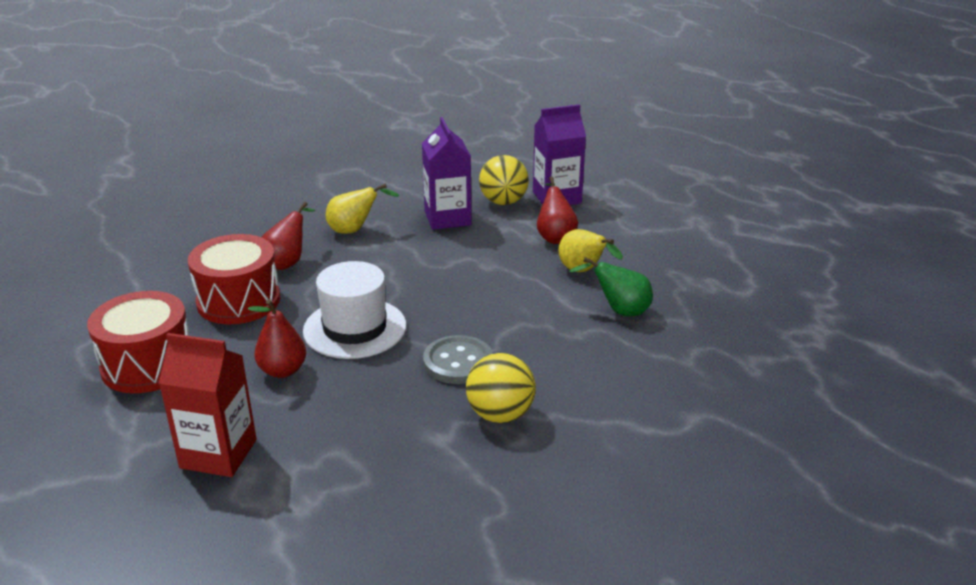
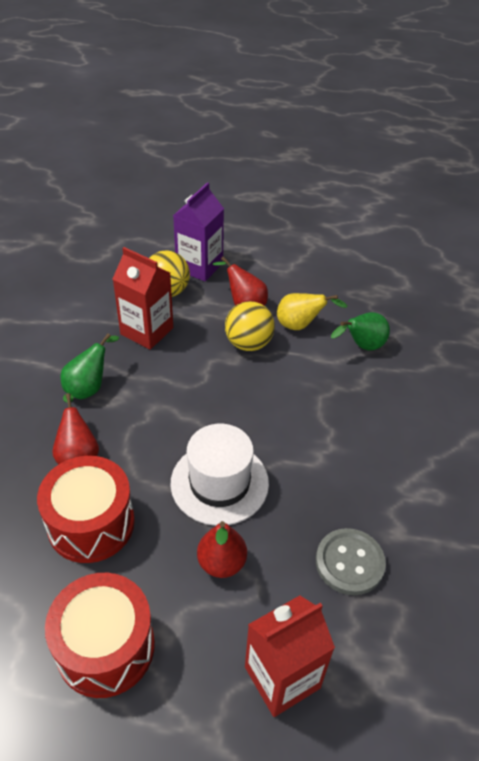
camera: 45 degrees left, 15 degrees up
(354, 230) = (89, 387): yellow pear -> green pear
(447, 218) = (147, 331): purple carton -> red carton
(458, 362) = (326, 460): grey button -> grey button (349, 563)
(500, 414) = (405, 484): yellow ball -> yellow ball (248, 343)

